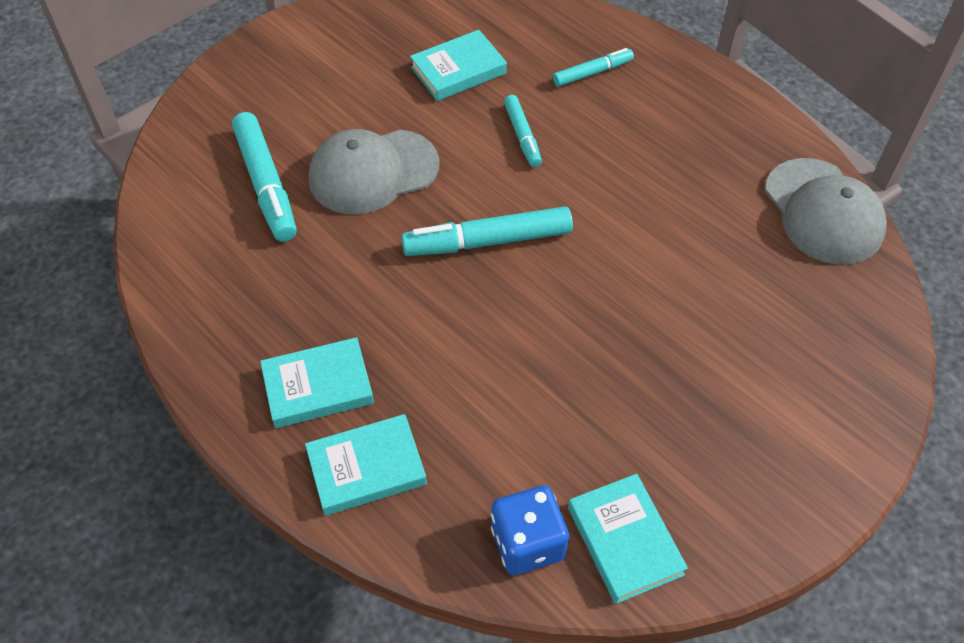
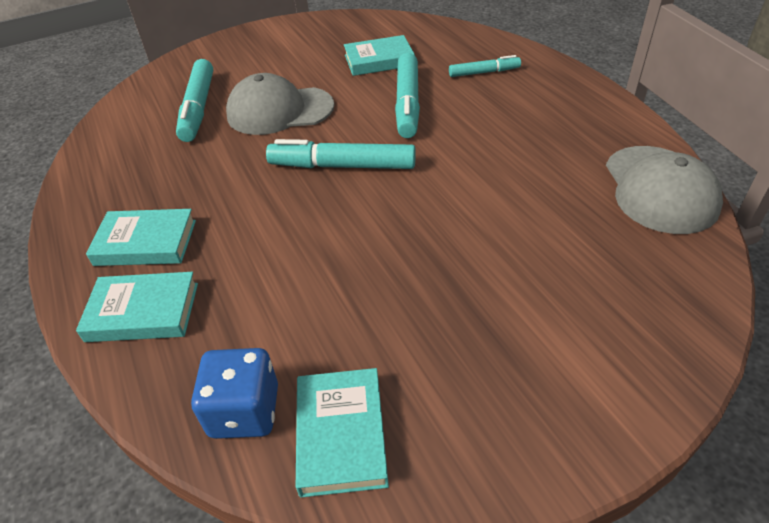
camera: 20 degrees right, 10 degrees down
(522, 136) = (407, 103): turquoise marker -> turquoise marker, size x1.72

